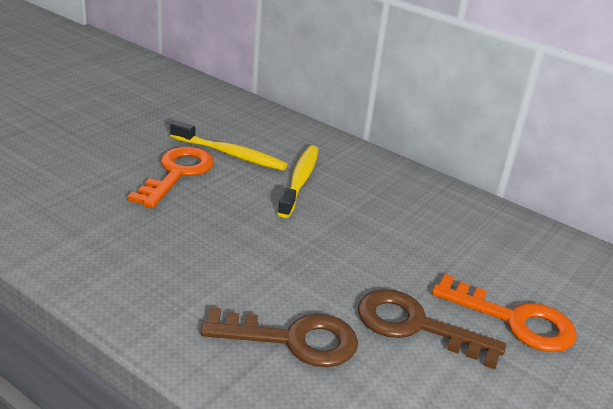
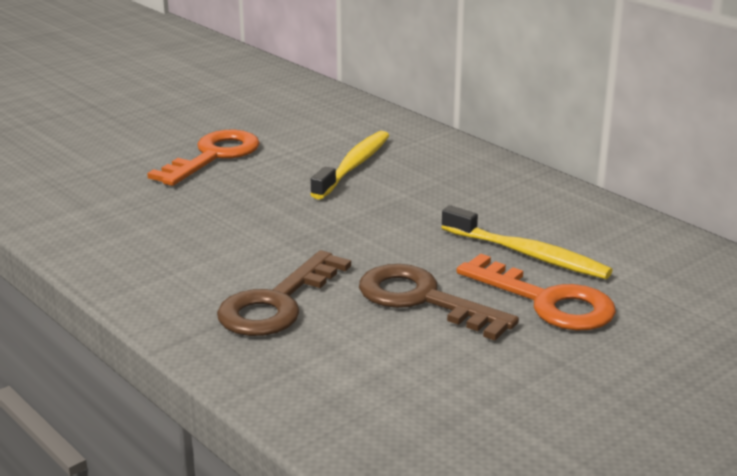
camera: 15 degrees right, 5 degrees down
(230, 154) = (283, 139): yellow toothbrush -> yellow toothbrush (528, 254)
(293, 339) = (277, 303): brown key -> brown key turned 105 degrees clockwise

